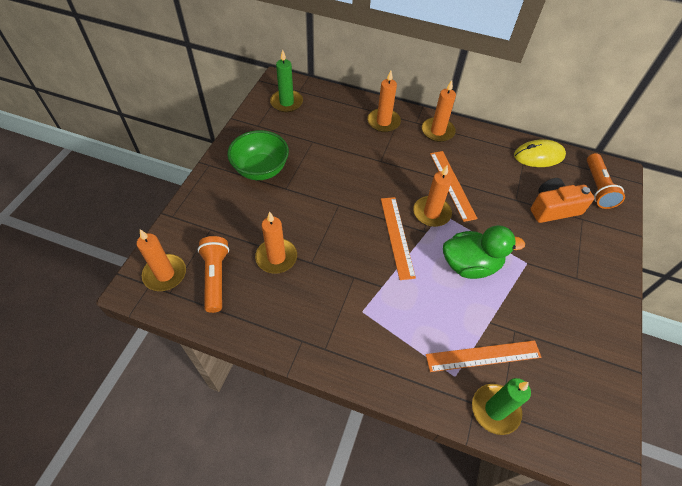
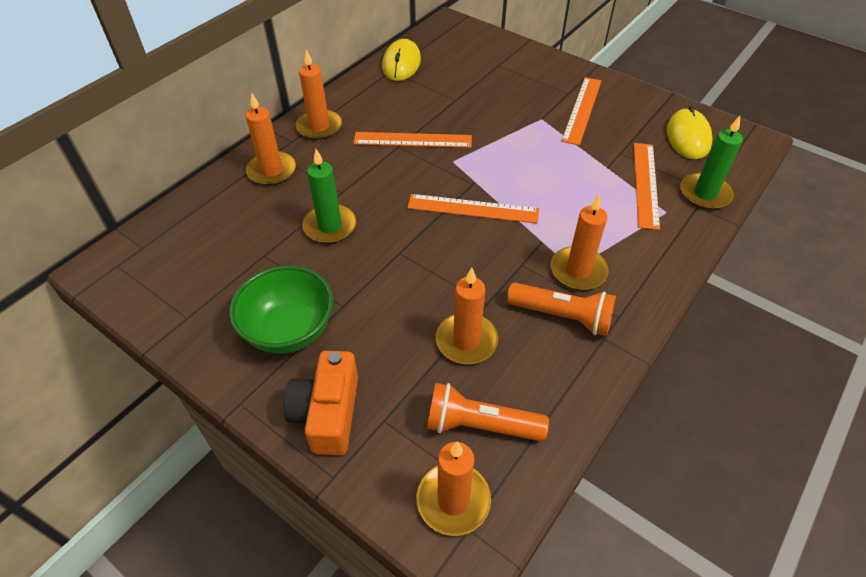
camera: 70 degrees left, 5 degrees down
(286, 102) = (158, 269): green candle -> green candle (330, 226)
(431, 213) = (448, 169): orange candle -> orange candle (578, 271)
(470, 265) = (532, 160): green duck -> none
(553, 208) = (478, 78): orange camera -> orange camera (327, 413)
(558, 292) = (582, 110): none -> orange ruler
(572, 390) = (688, 137): none -> yellow mouse
(597, 188) = (463, 42): orange flashlight -> orange flashlight (562, 316)

